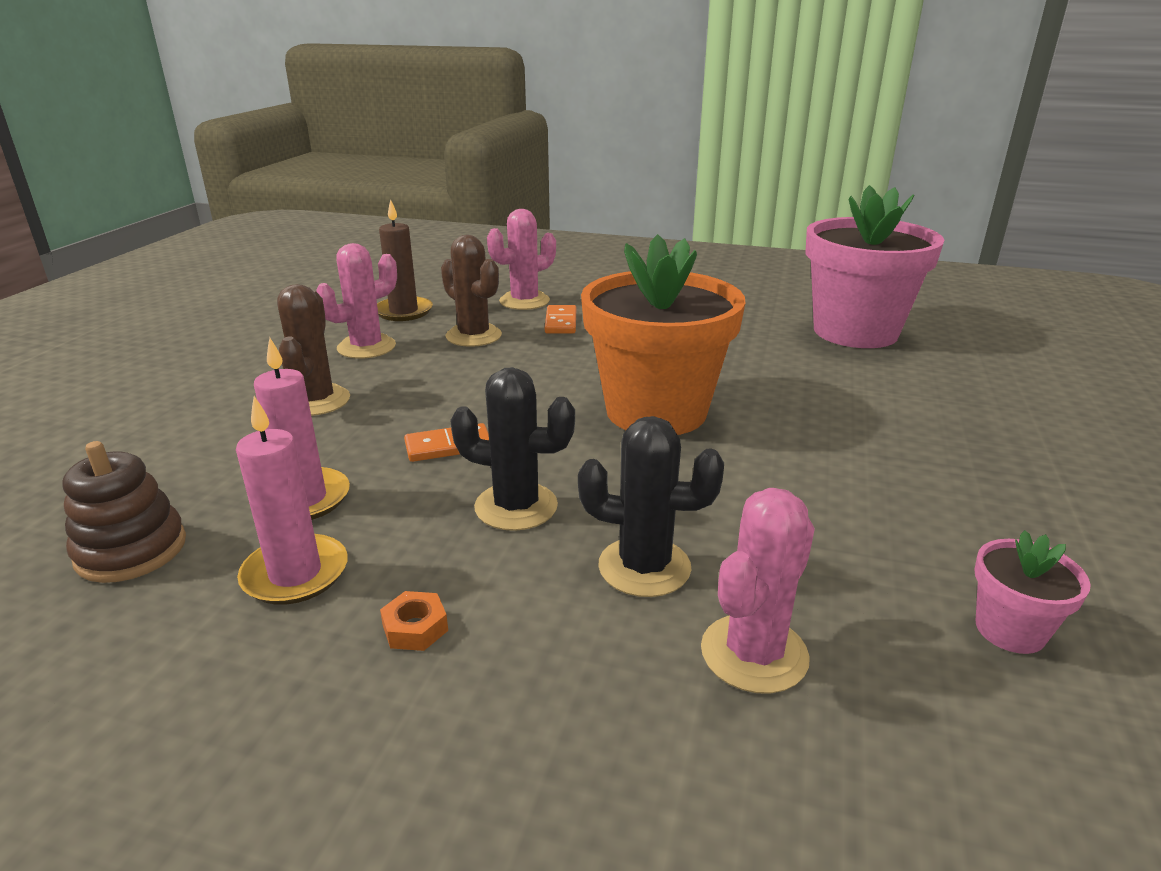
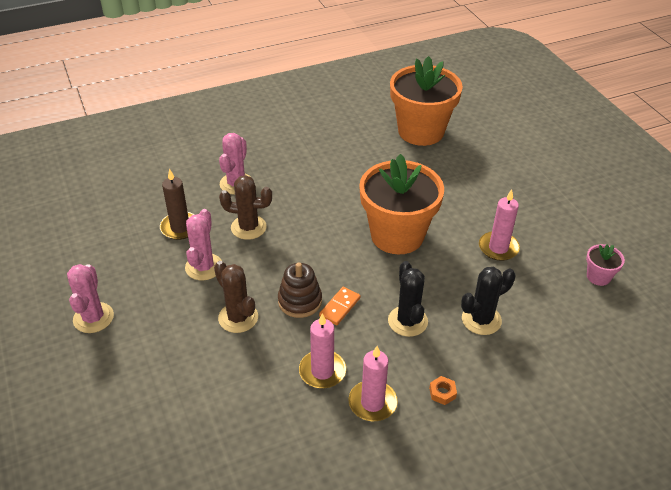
camera: 40 degrees left, 15 degrees up
(131, 550) = (293, 438): brown stacking toy -> brown stacking toy (300, 301)
(516, 506) = (407, 321): black cactus -> black cactus turned 75 degrees counterclockwise
(560, 322) = (279, 193): orange domino -> none
(754, 653) = (545, 332): pink cactus -> pink cactus (93, 318)
(817, 492) = (498, 248): none -> pink candle
(855, 332) = (421, 131): pink flower pot -> orange flower pot

